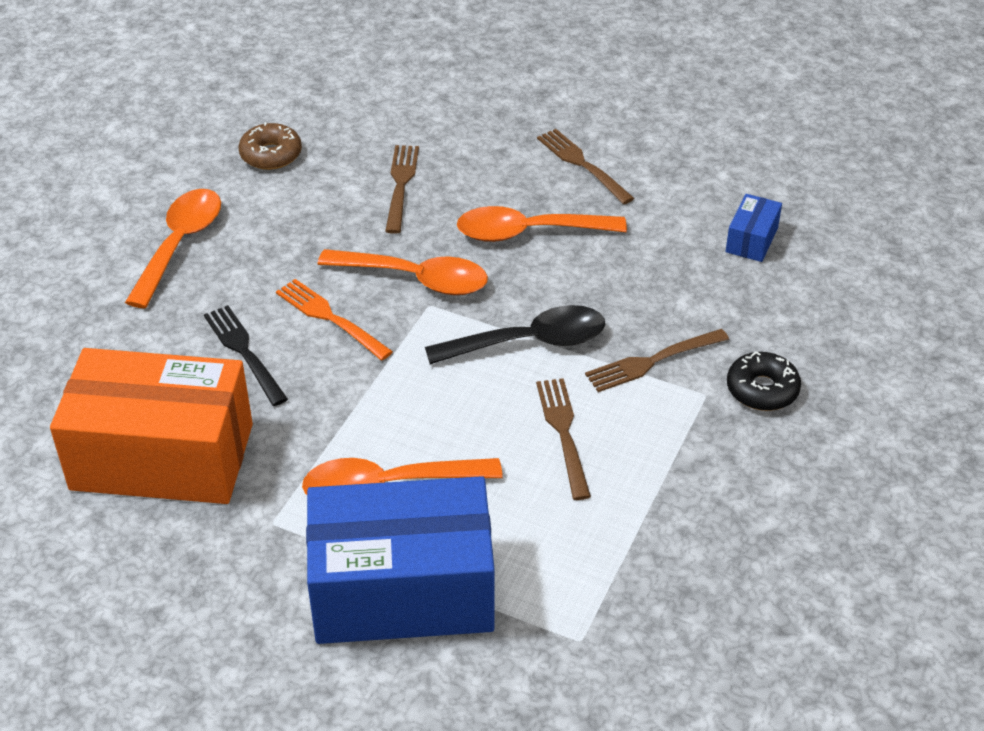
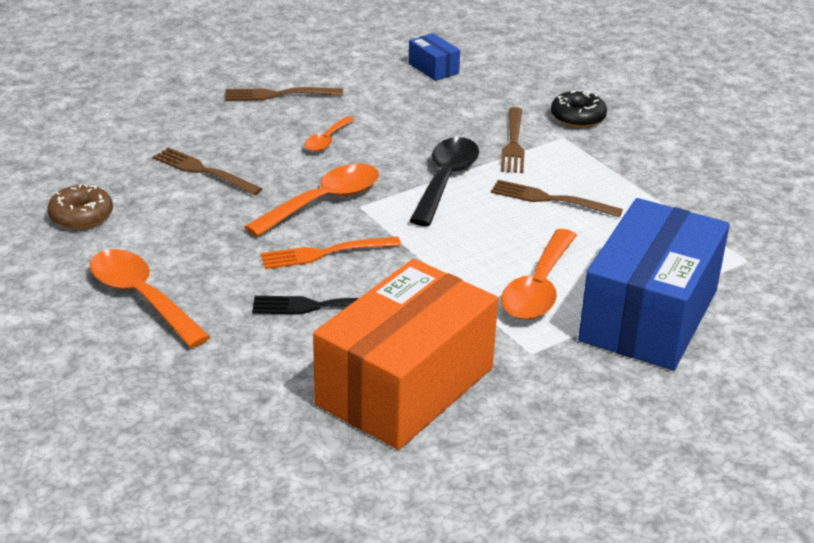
camera: 60 degrees left, 10 degrees down
(528, 232) = (327, 140): orange spoon -> orange spoon, size x0.55

